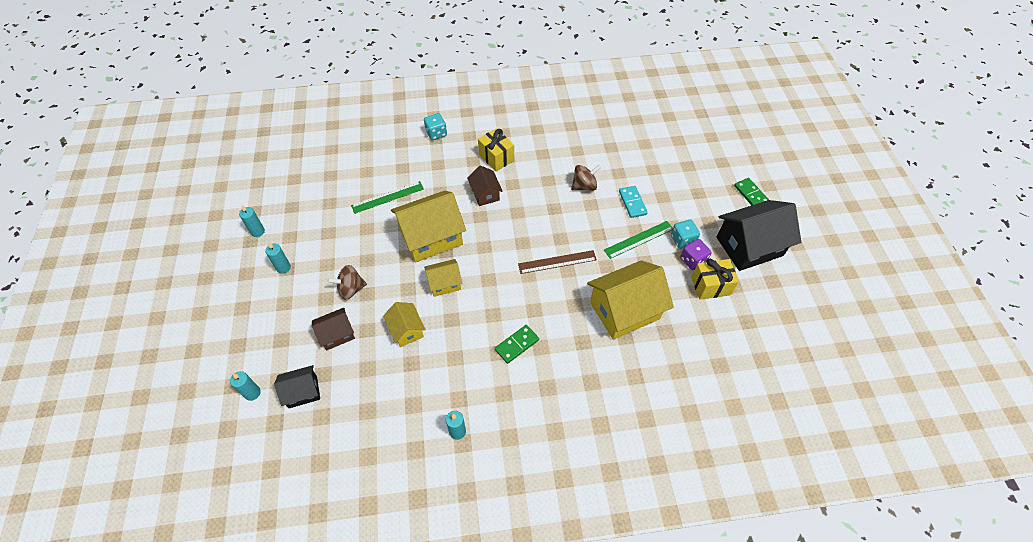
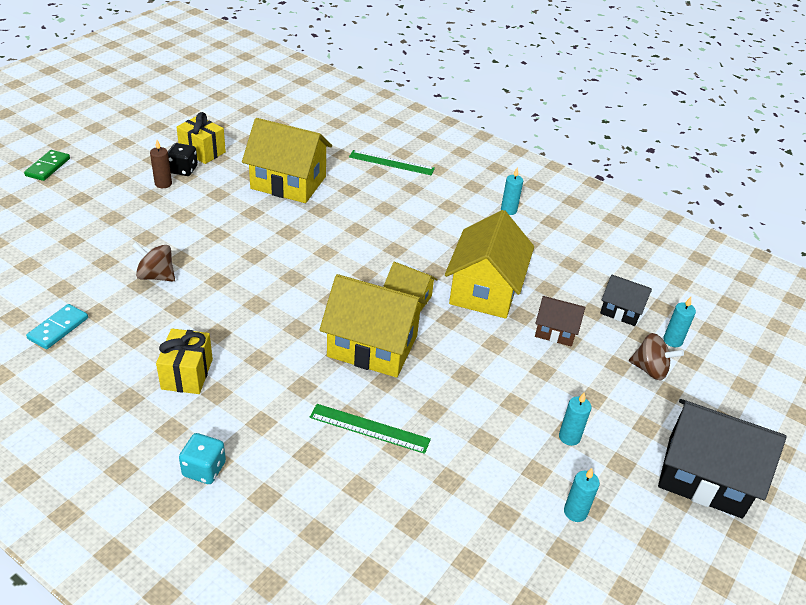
camera: 140 degrees left, 15 degrees down
(351, 289) = (508, 359): brown spinning top -> brown spinning top (650, 370)
(406, 330) = (484, 290): yellow house -> yellow house, size x1.90
(485, 194) = (259, 345): brown house -> none
(517, 345) = (402, 220): green domino -> none
(557, 262) = (286, 242): brown ruler -> none
(632, 203) = (145, 232): turquoise domino -> turquoise domino (58, 328)
(639, 239) = (194, 208): green ruler -> green ruler (391, 163)
(682, 240) = (163, 184): turquoise dice -> brown candle
(693, 260) = (183, 170): purple dice -> black dice
(749, 246) = (127, 148): black house -> black house (704, 476)

